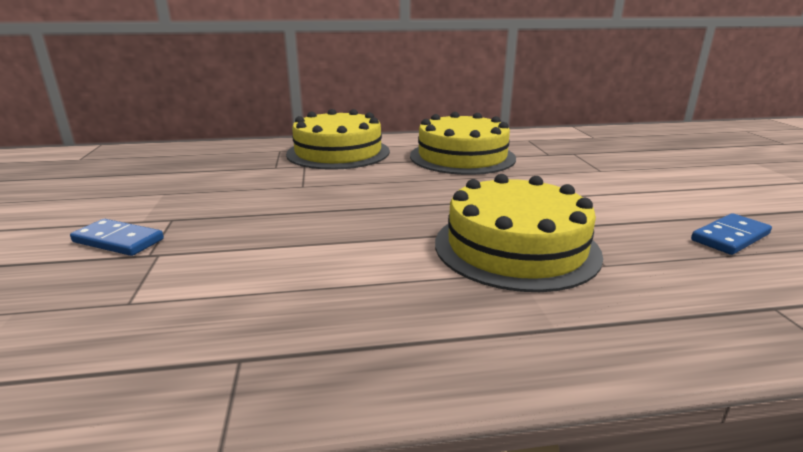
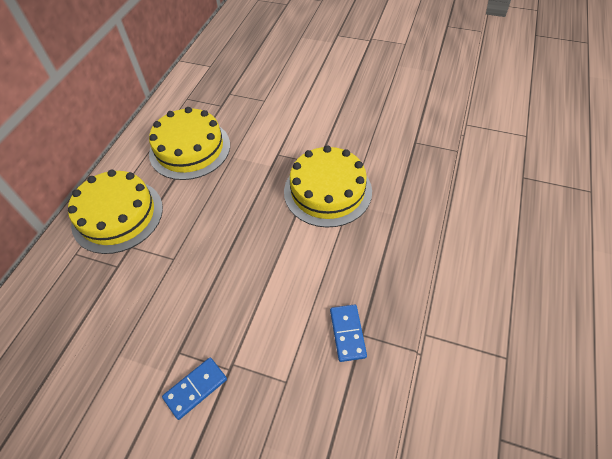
camera: 60 degrees left, 30 degrees up
(730, 237) = (364, 112): blue domino -> blue domino (347, 333)

